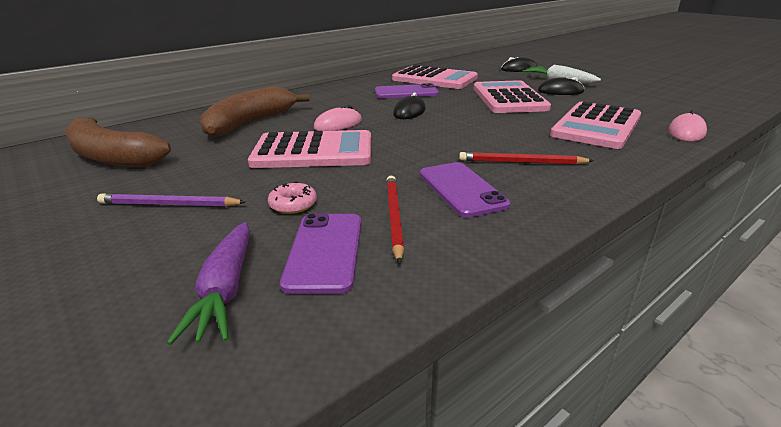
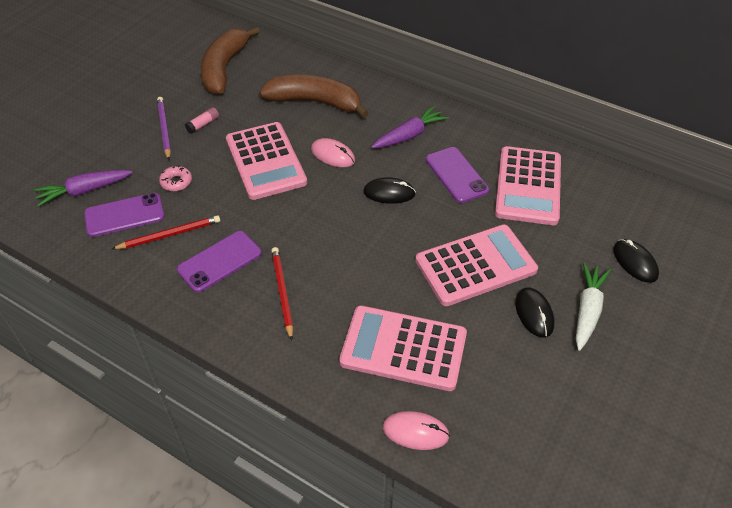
camera: 70 degrees right, 20 degrees up
(200, 178) = (203, 124): none -> pink glue stick
(344, 99) = (409, 135): none -> purple carrot

